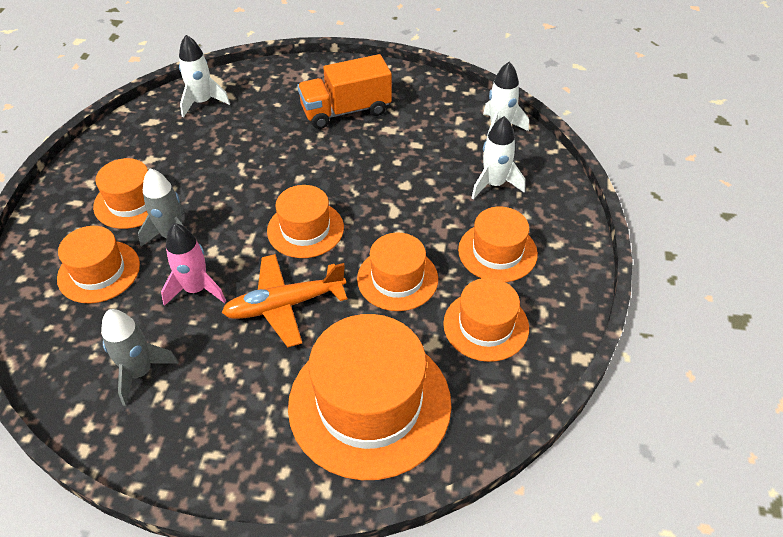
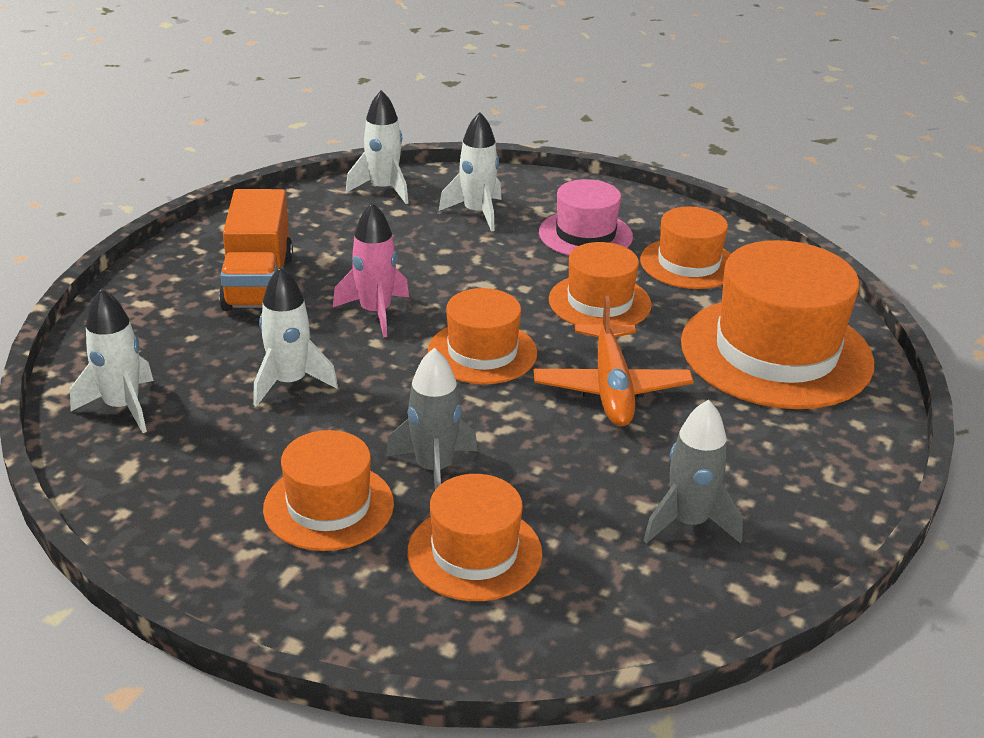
camera: 75 degrees left, 15 degrees down
(196, 289) = (553, 457): pink rocket -> pink rocket (375, 313)
(243, 154) = (289, 383): none -> white rocket
(497, 252) = (585, 234): orange hat -> pink hat

